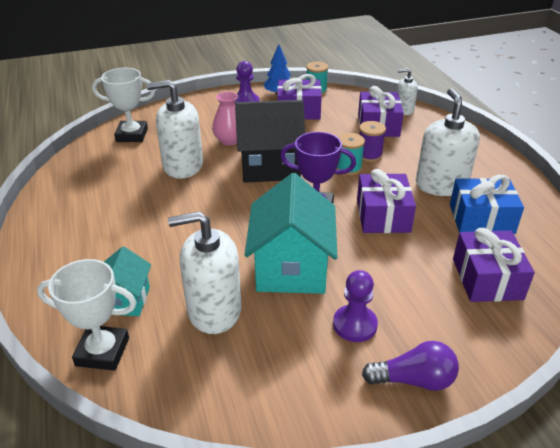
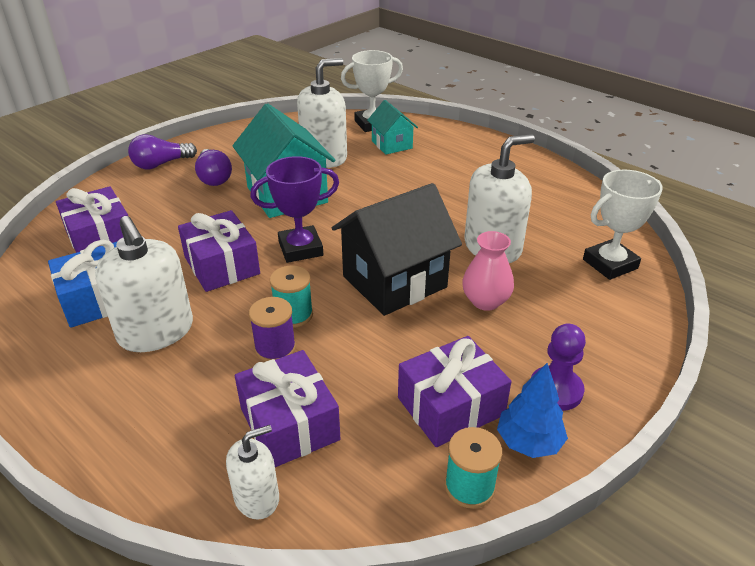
camera: 150 degrees right, 0 degrees up
(355, 325) = (214, 178): purple pawn -> purple light bulb

